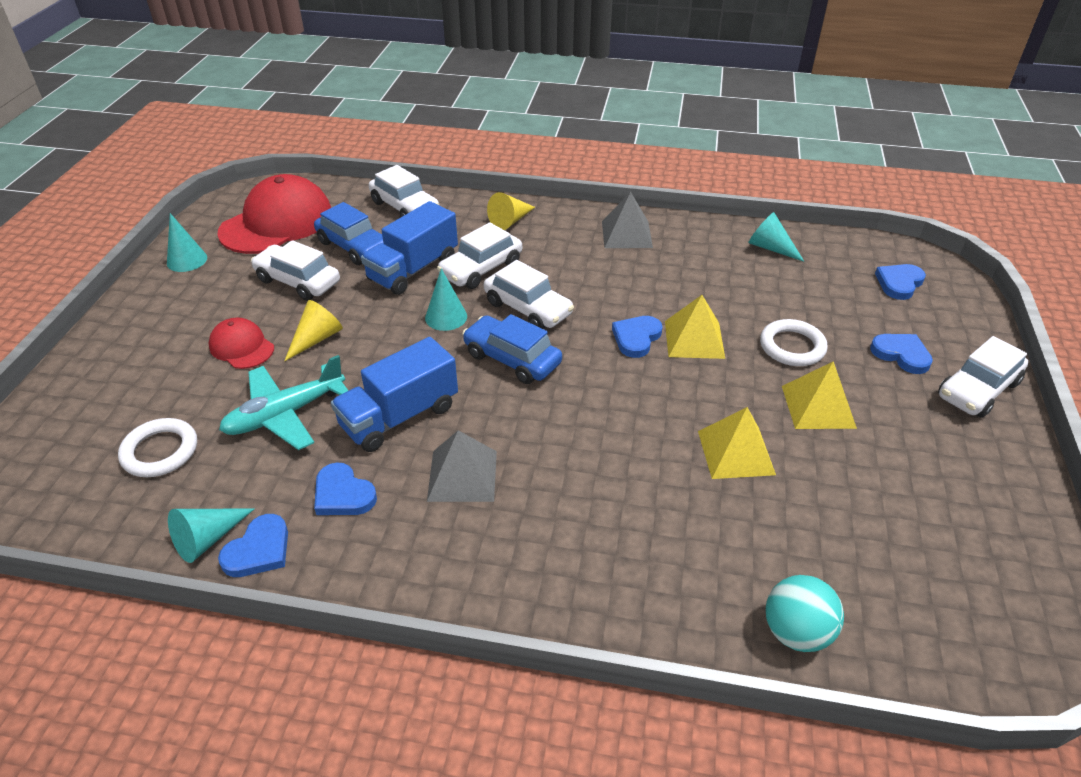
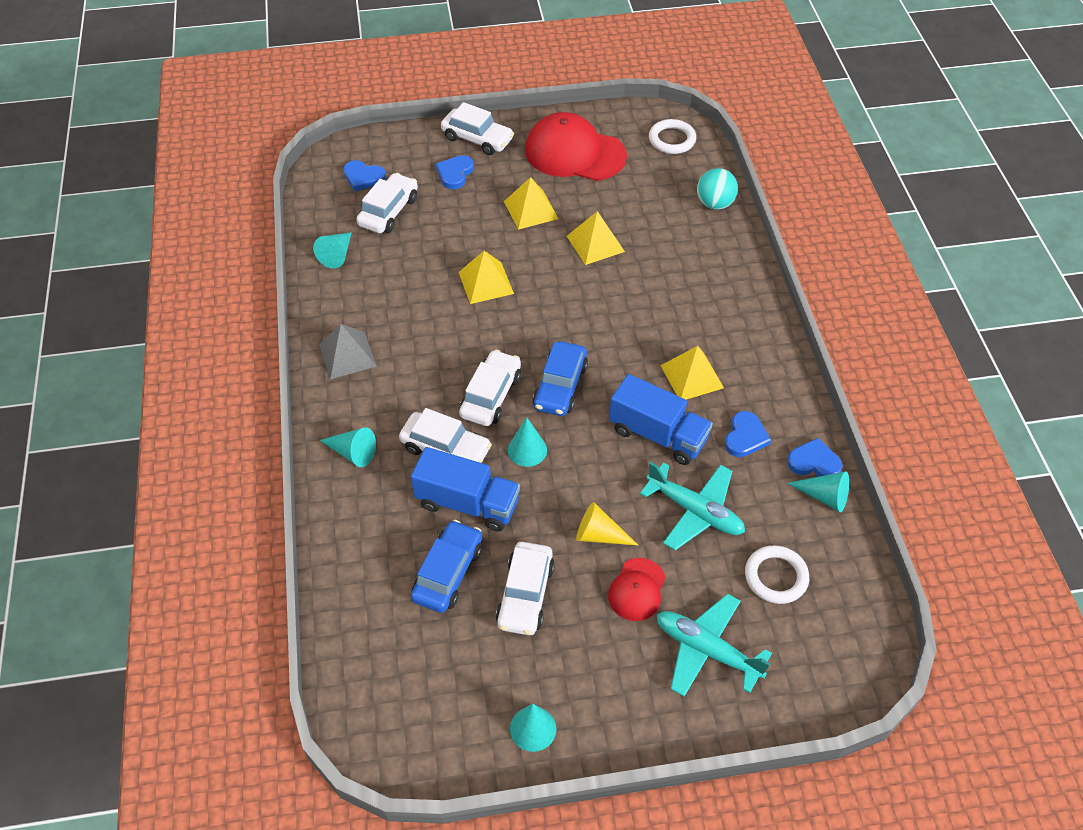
camera: 110 degrees left, 10 degrees up
(144, 373) = (706, 650): none -> turquoise plane
(277, 222) = (429, 675): red cap -> red cap (574, 153)
(405, 207) = (356, 558): white car -> white car (388, 211)
(462, 475) = (692, 376): grey pyramid -> yellow pyramid
(510, 221) = (353, 452): yellow cone -> turquoise cone
(636, 338) = (499, 316): blue heart -> none
(792, 347) = (470, 228): white ring -> white ring (672, 140)

